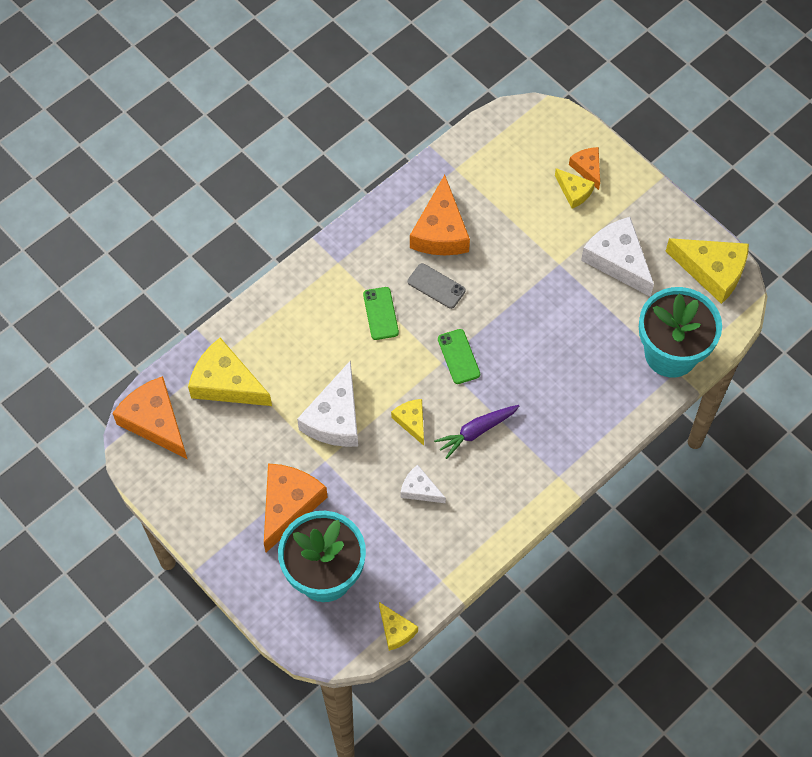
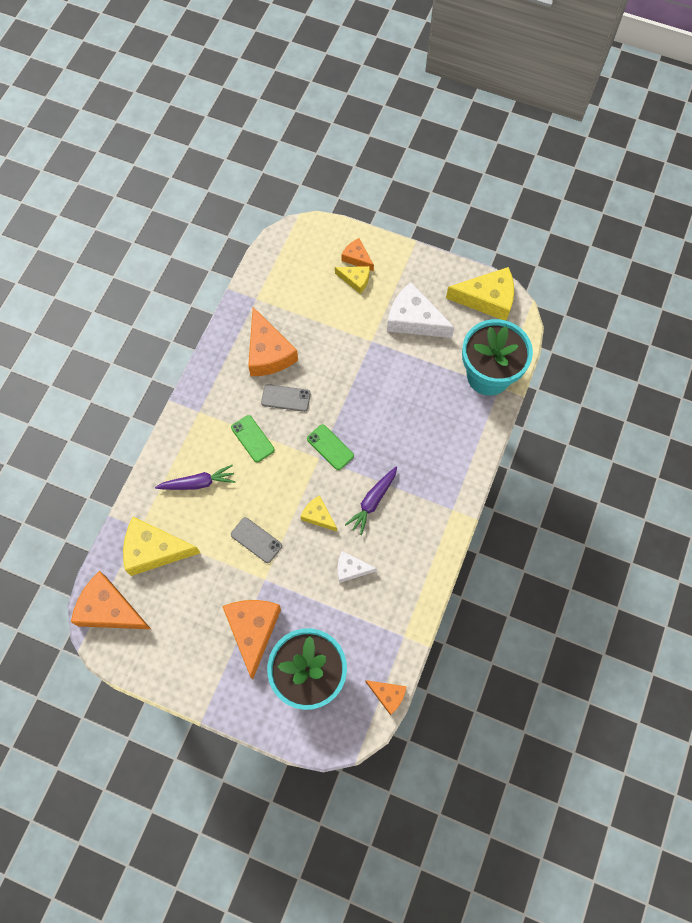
camera: 25 degrees left, 5 degrees up
(302, 335) = (198, 483): none -> purple carrot
(335, 418) = (256, 540): white cheese -> grey phone
(396, 630) = (388, 695): yellow cheese -> orange cheese

